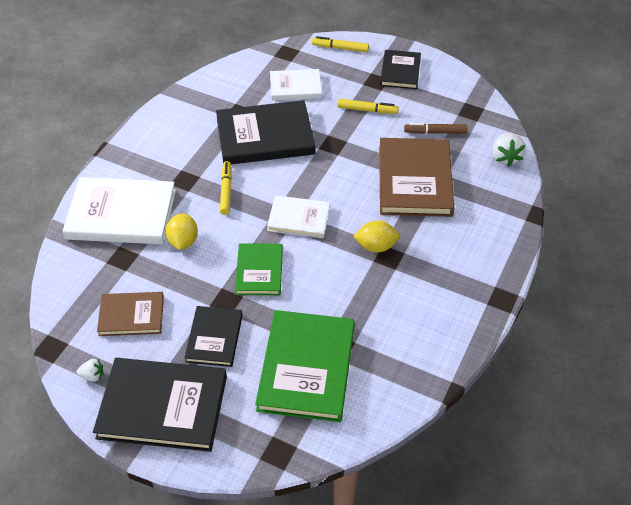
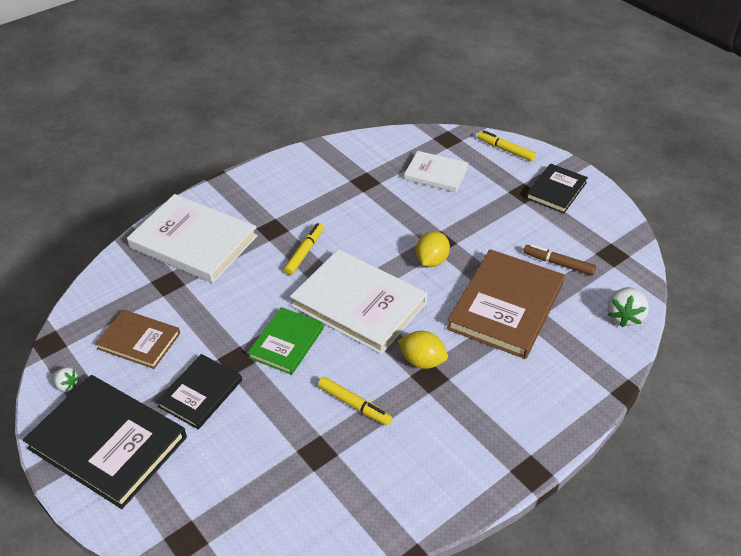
camera: 25 degrees right, 5 degrees down
(183, 241) = (233, 287): yellow lemon -> yellow lemon (431, 261)
(265, 136) = (376, 212): black book -> none
(299, 218) = (359, 304): white book -> white book, size x1.73
(306, 368) = (270, 461): green book -> none
(367, 110) = (497, 218): yellow marker -> yellow marker (354, 405)

